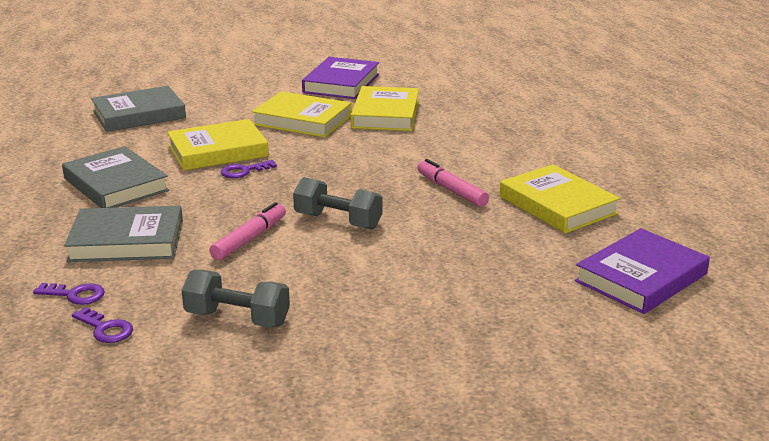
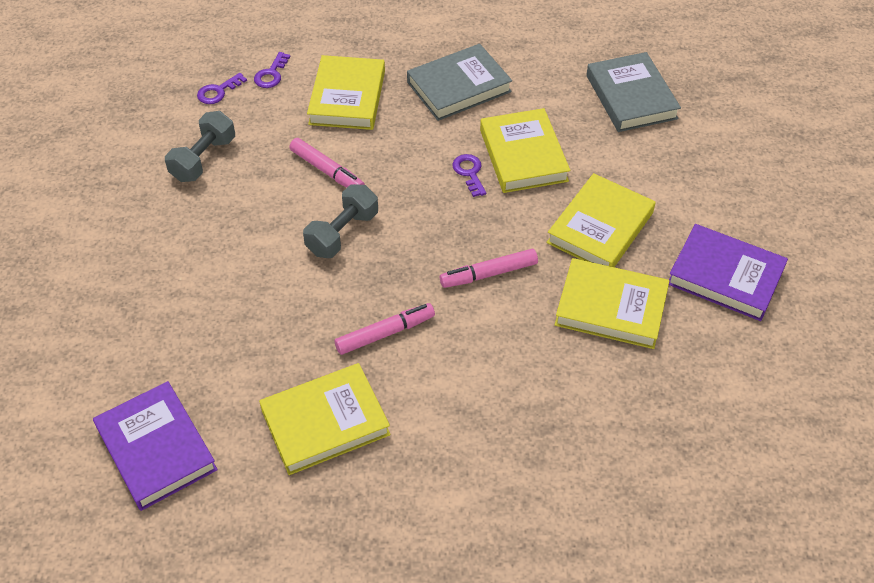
camera: 100 degrees right, 25 degrees up
(127, 241) = (347, 97): grey book -> yellow book
(367, 155) = (489, 274): none -> pink marker

